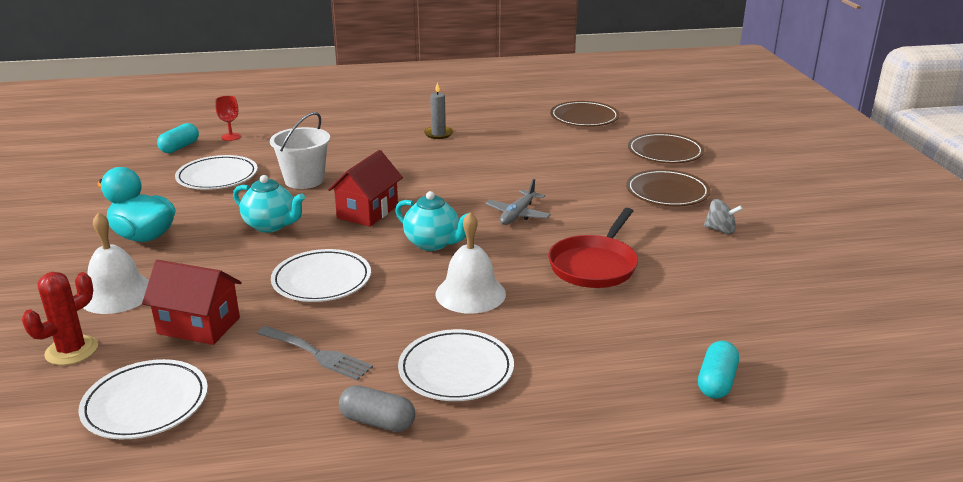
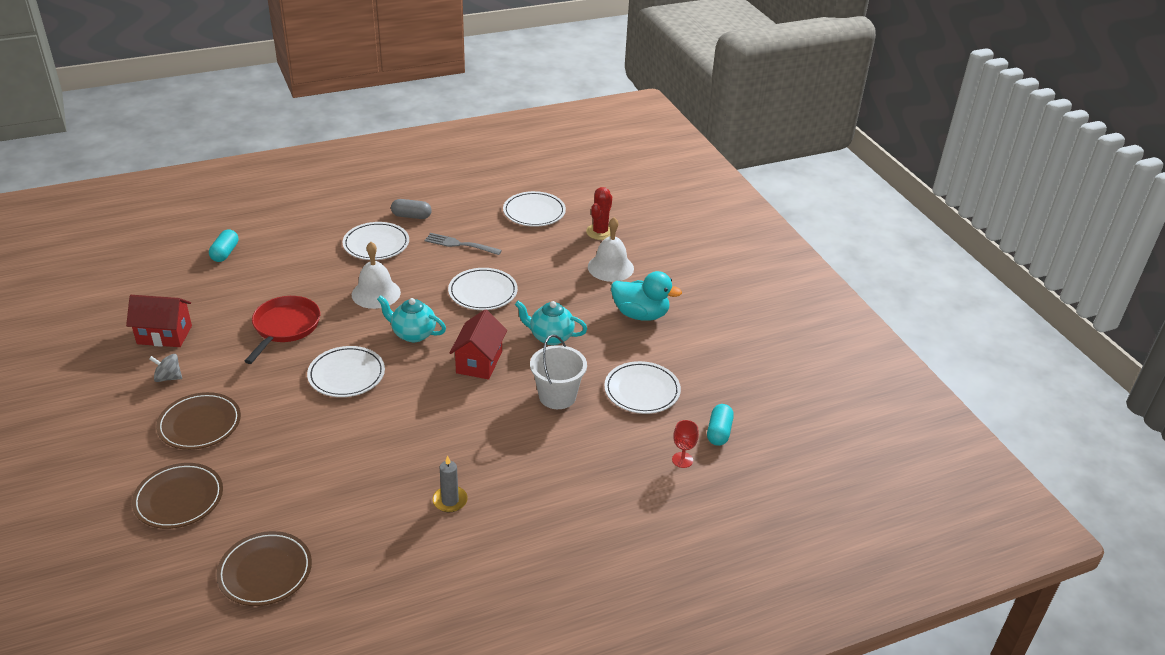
camera: 165 degrees right, 10 degrees up
(199, 325) = (540, 253): red house -> red house (164, 335)
(518, 214) = (346, 375): grey plane -> white plate

